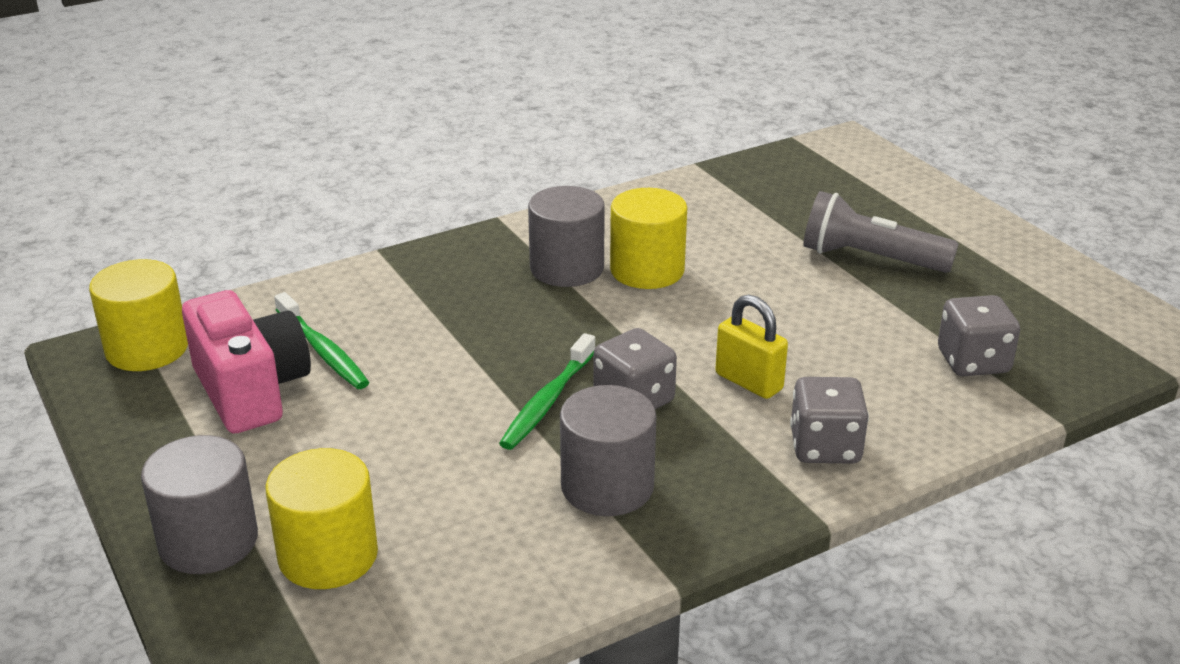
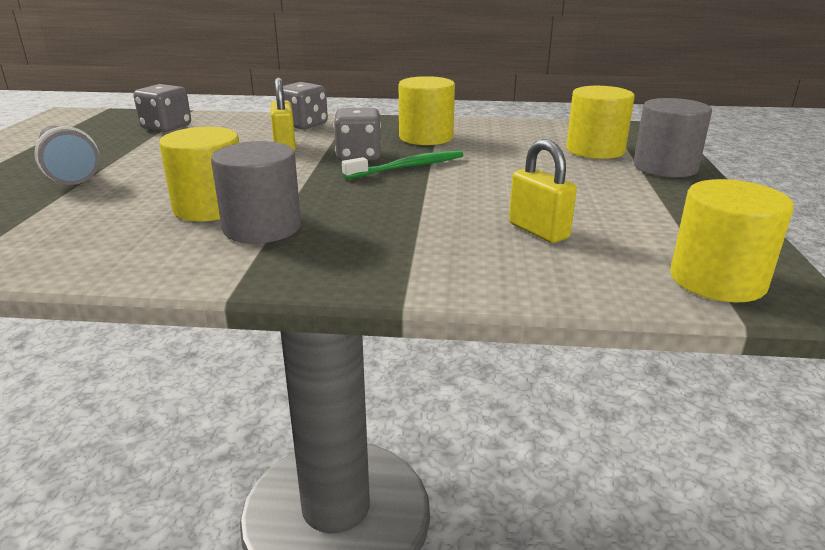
camera: 145 degrees left, 5 degrees down
(251, 391) = (615, 222): pink camera -> none
(323, 351) = (538, 231): green toothbrush -> yellow padlock
(607, 486) = (426, 137): grey cylinder -> yellow cylinder

